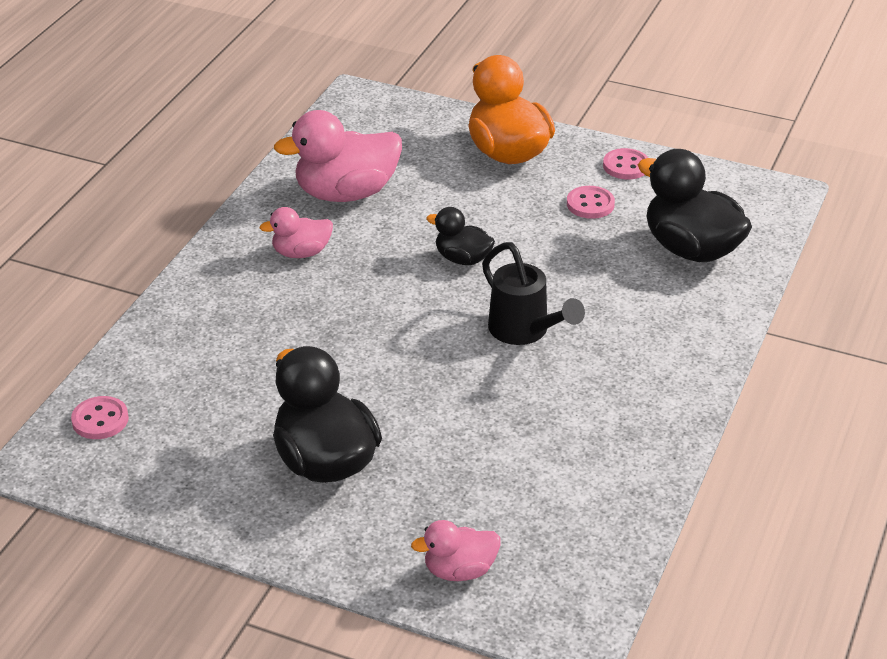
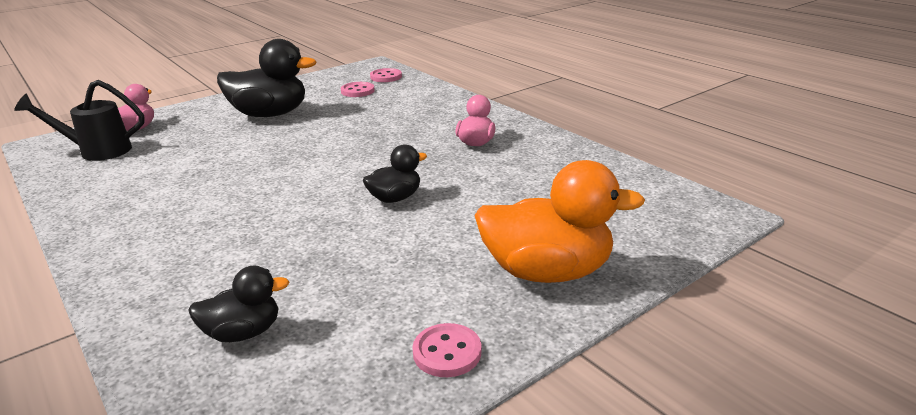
camera: 120 degrees right, 10 degrees down
(346, 193) = (542, 173): pink duck -> none
(525, 332) = (274, 198): black watering can -> black watering can (97, 151)
(590, 204) = (399, 293): pink button -> pink button (357, 91)
(691, 249) = (243, 332): black duck -> black duck, size x0.54

